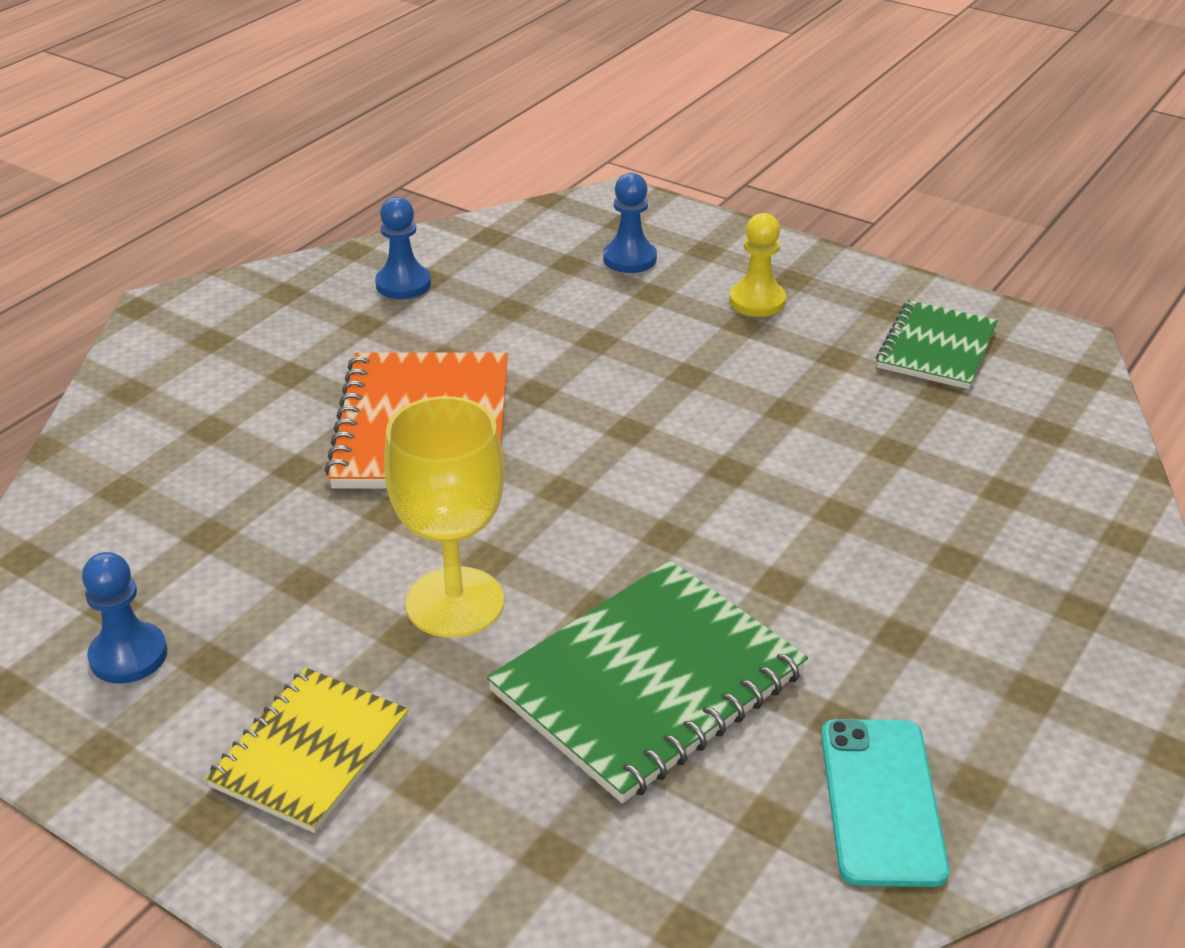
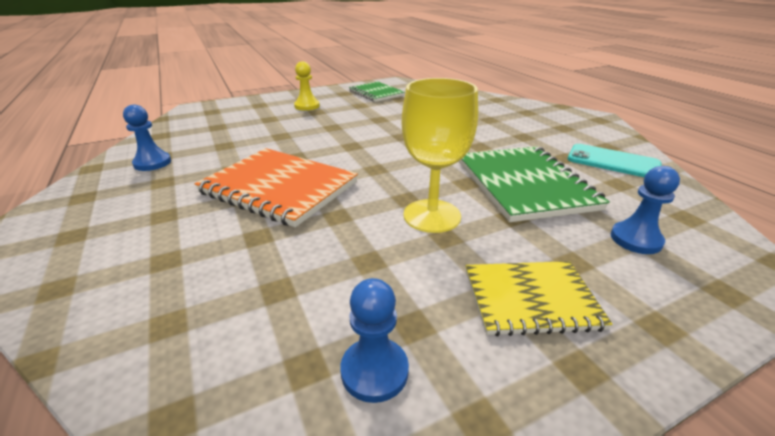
camera: 60 degrees left, 5 degrees down
(310, 752) = (530, 299): yellow notebook -> yellow notebook turned 60 degrees counterclockwise
(629, 259) = (238, 116): blue pawn -> blue pawn (635, 239)

